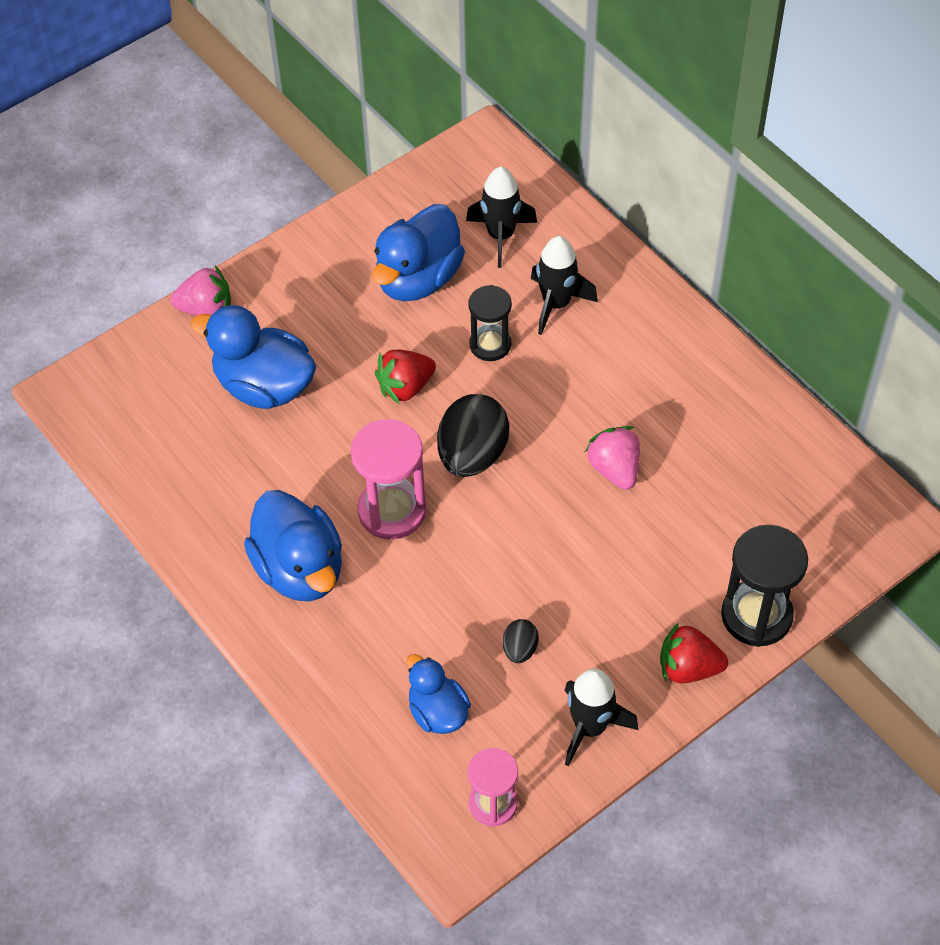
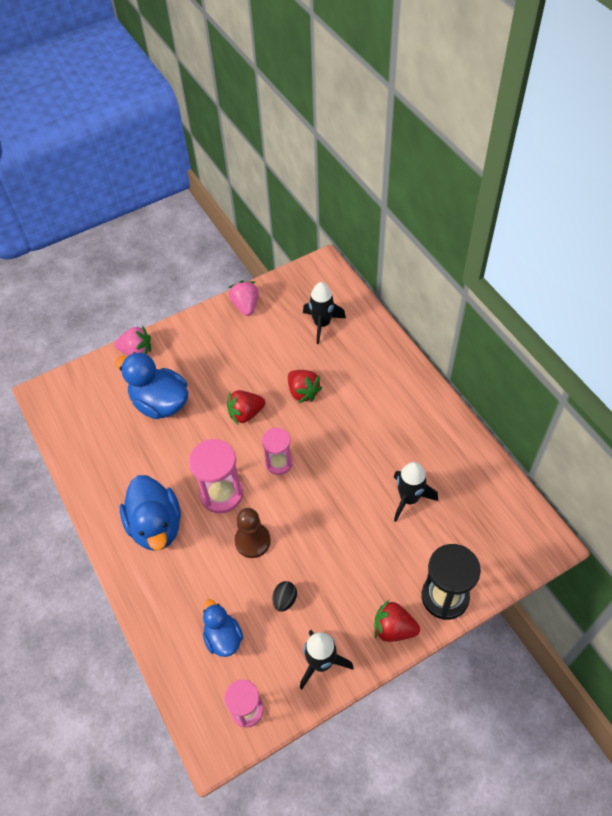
camera: 10 degrees right, 0 degrees up
(418, 279) = (267, 346): blue duck -> none
(454, 573) = (252, 541): none -> brown pawn
(472, 455) = (279, 463): black egg -> pink hourglass
(490, 345) = (303, 392): black hourglass -> red strawberry
(556, 304) = (348, 370): black rocket -> black rocket (409, 499)
(614, 469) = (367, 483): pink strawberry -> pink strawberry (245, 306)

